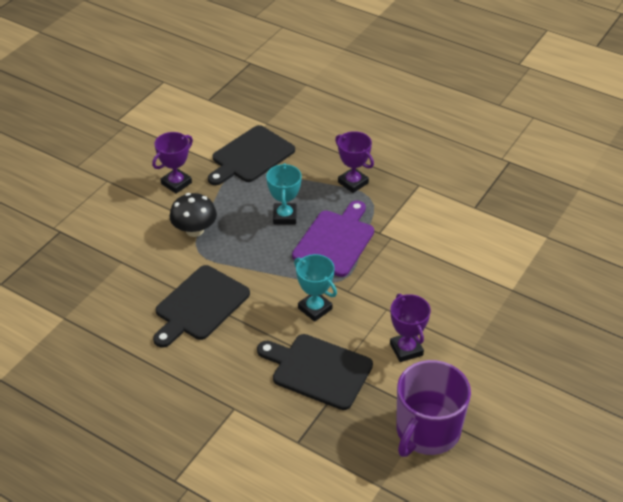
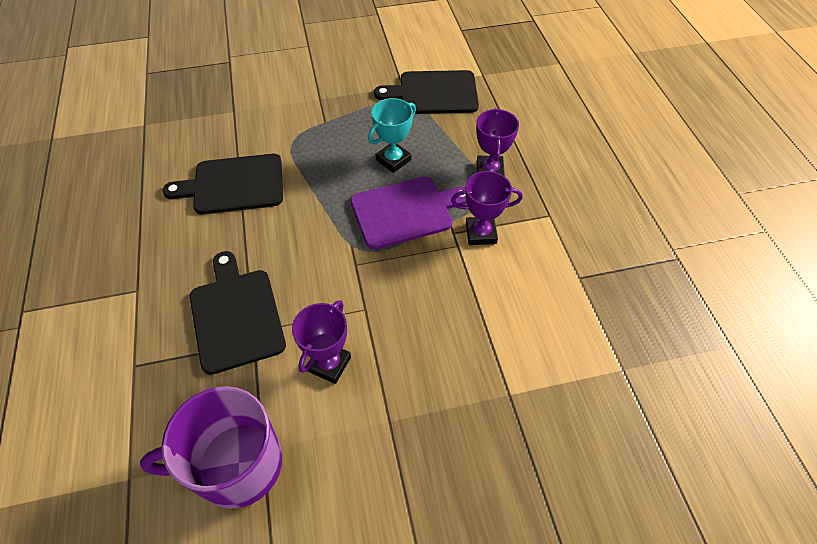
camera: 45 degrees right, 10 degrees up
(176, 183) = (350, 78): purple trophy -> purple trophy (481, 233)
(194, 230) = (313, 123): black mushroom -> none
(315, 308) = (309, 258): turquoise trophy -> none

